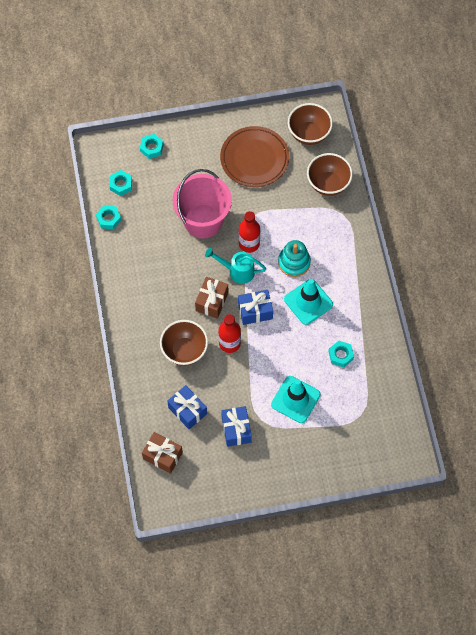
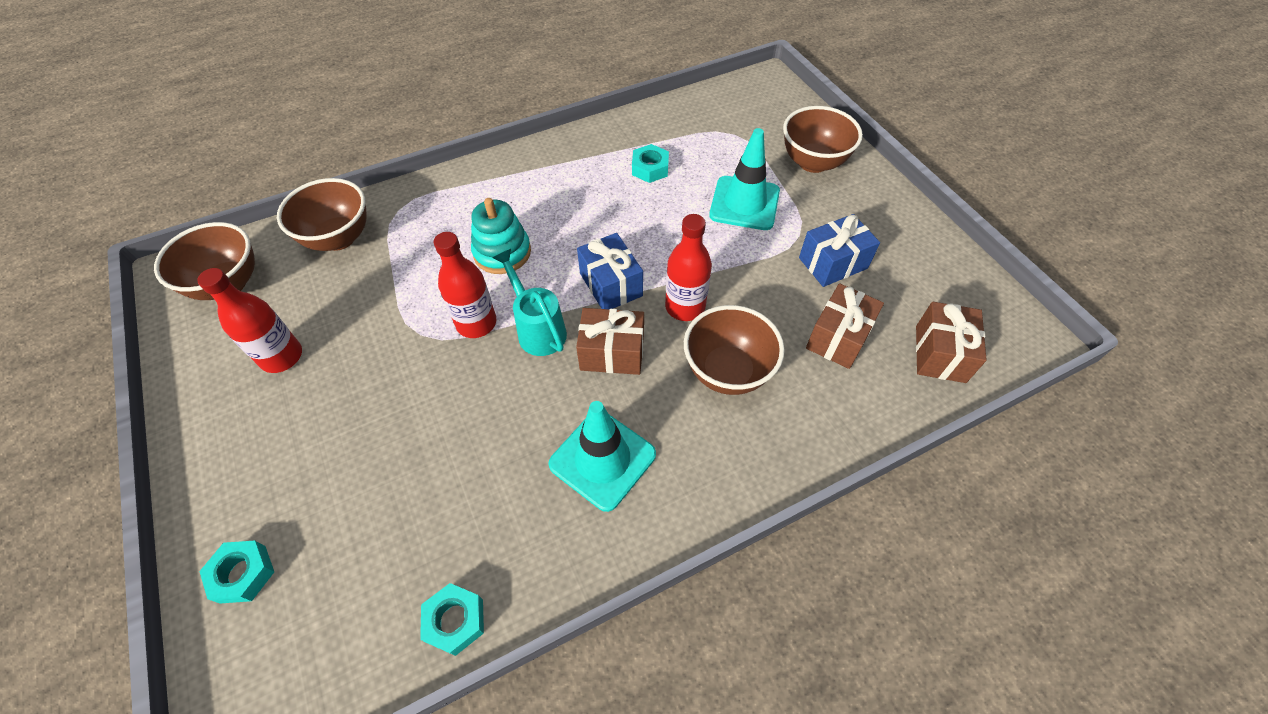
camera: 105 degrees left, 10 degrees down
(121, 185) = (352, 620): turquoise nut -> none
(187, 410) = (838, 337): blue gift -> brown gift
(203, 221) = (436, 411): pink bucket -> none
(237, 271) = (538, 328): turquoise watering can -> turquoise watering can turned 150 degrees clockwise
(254, 159) = (282, 357): brown plate -> red bottle
(308, 302) = (572, 220): turquoise traffic cone -> turquoise traffic cone (602, 459)
(320, 454) = (813, 162): none -> brown bowl

